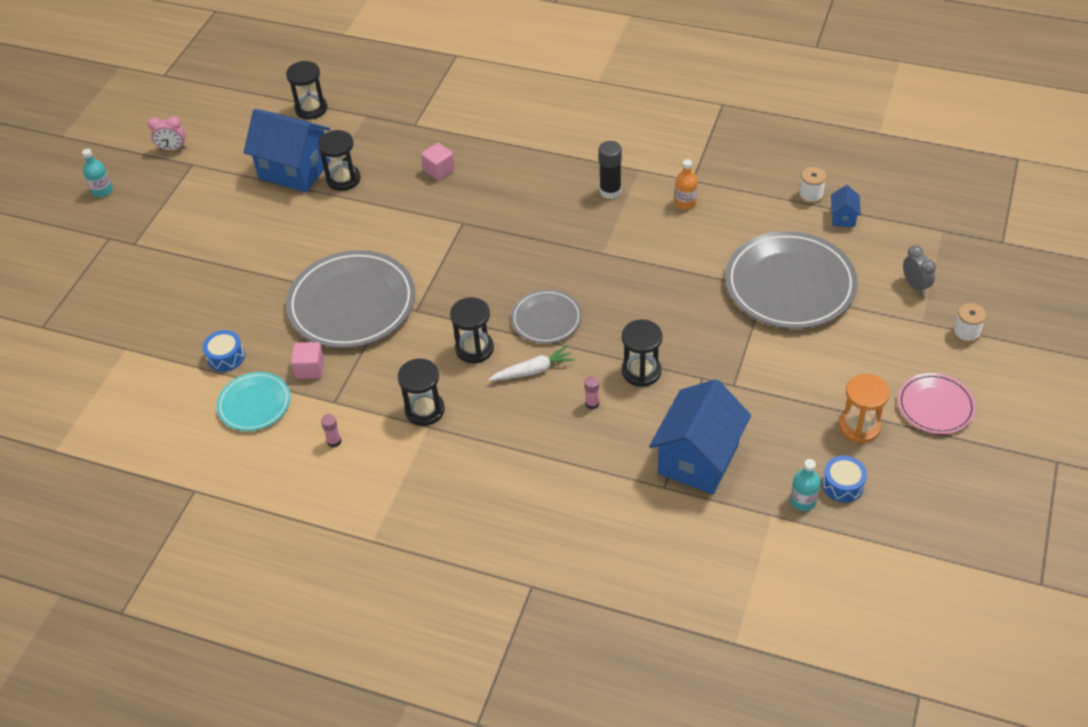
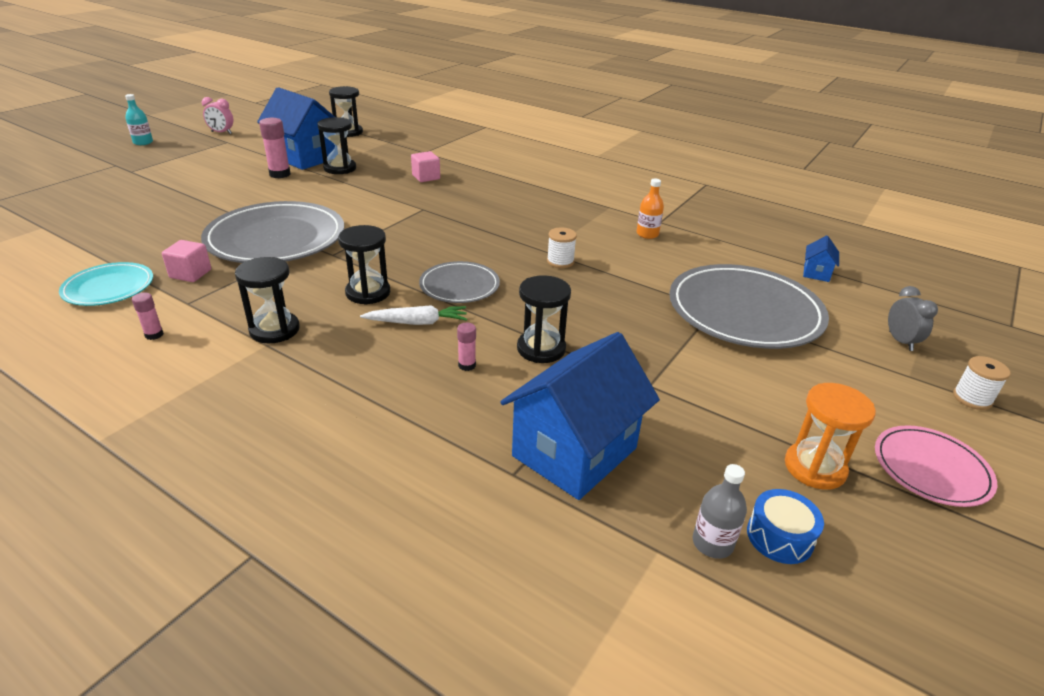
camera: 10 degrees right, 15 degrees down
(226, 357) = (122, 250): blue drum -> none
(289, 206) = (280, 174): none -> pink glue stick
(610, 191) = (575, 215): black glue stick -> none
(803, 501) = (712, 543): turquoise bottle -> grey bottle
(810, 195) = (782, 252): white spool -> white spool (560, 261)

